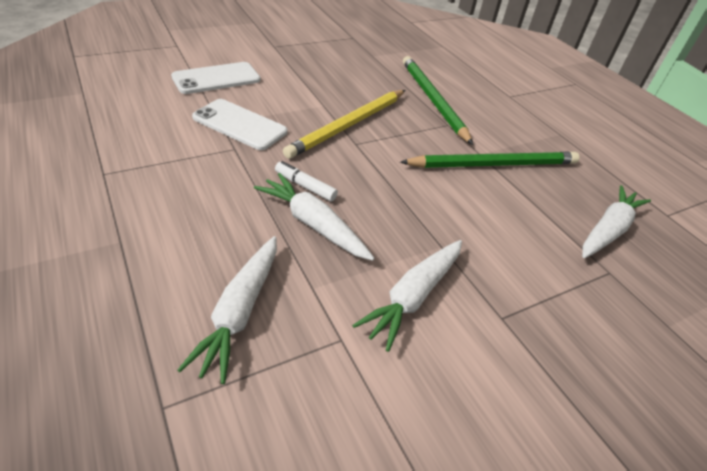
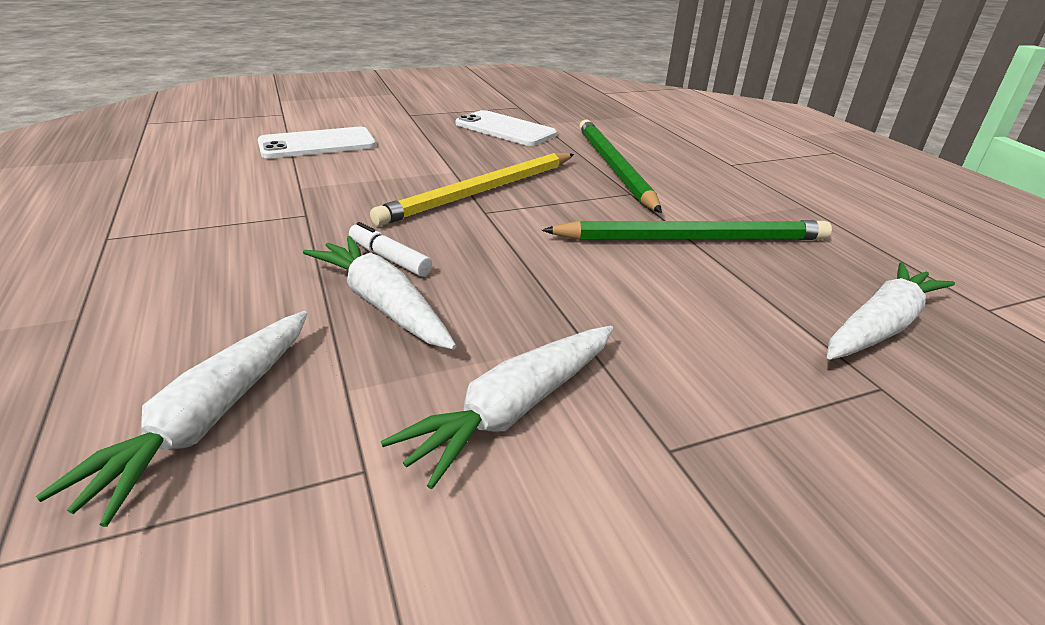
camera: 10 degrees right, 10 degrees down
(240, 125) = (326, 189): white phone -> white phone (505, 129)

